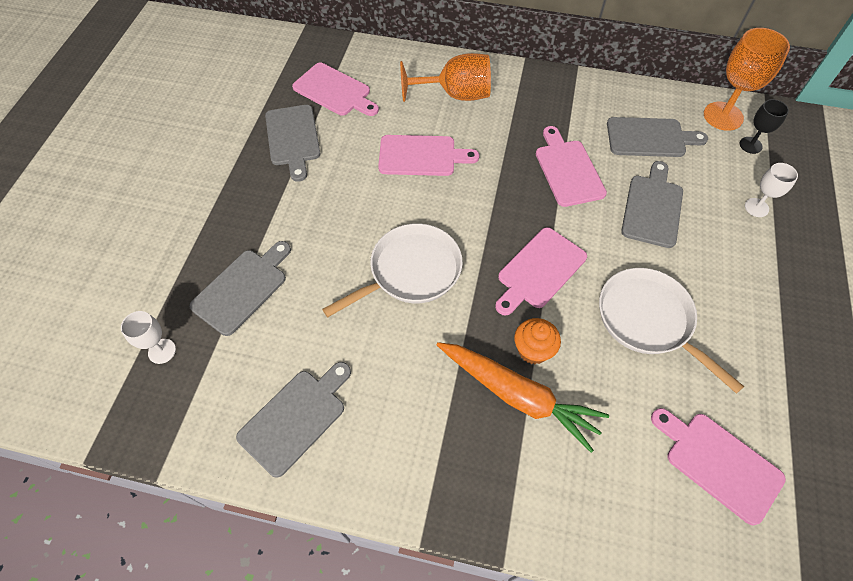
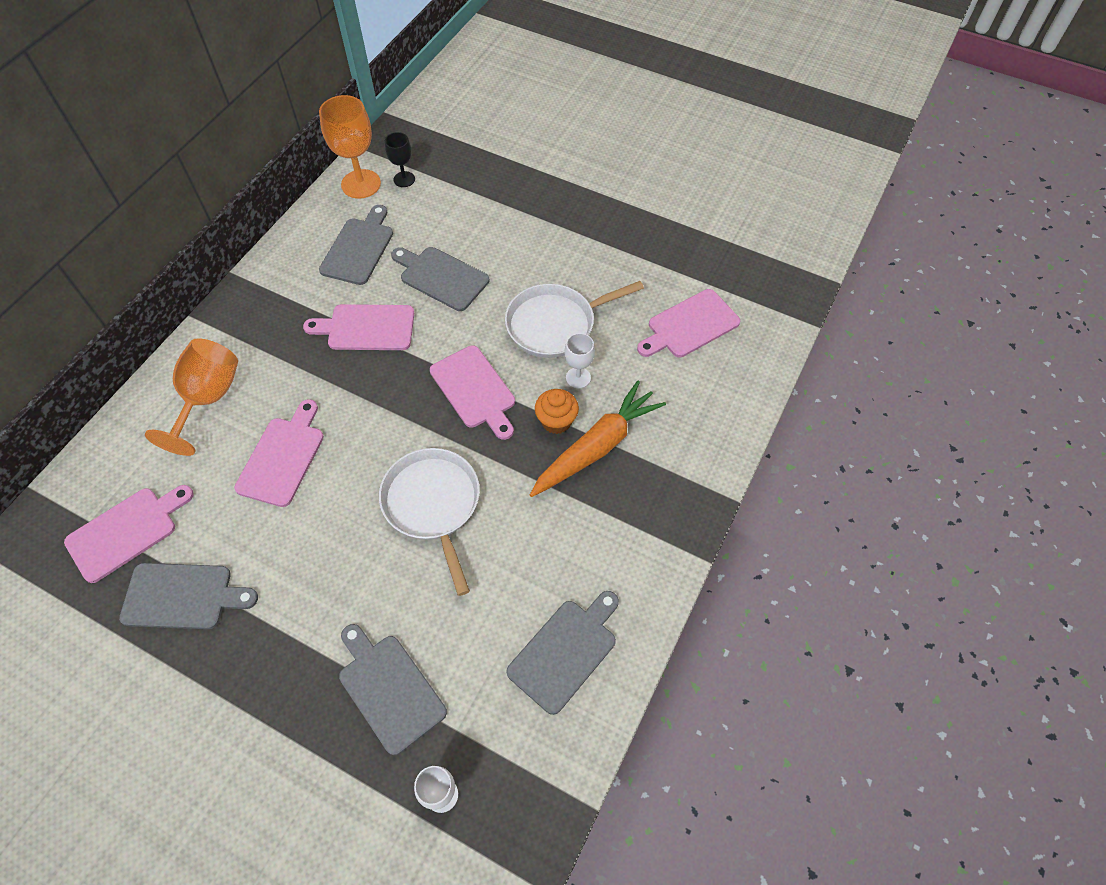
camera: 75 degrees left, 0 degrees up
(295, 418) = (565, 651): grey cutting board -> grey cutting board turned 75 degrees clockwise
(756, 207) = (472, 204): white goblet -> white goblet (578, 377)

